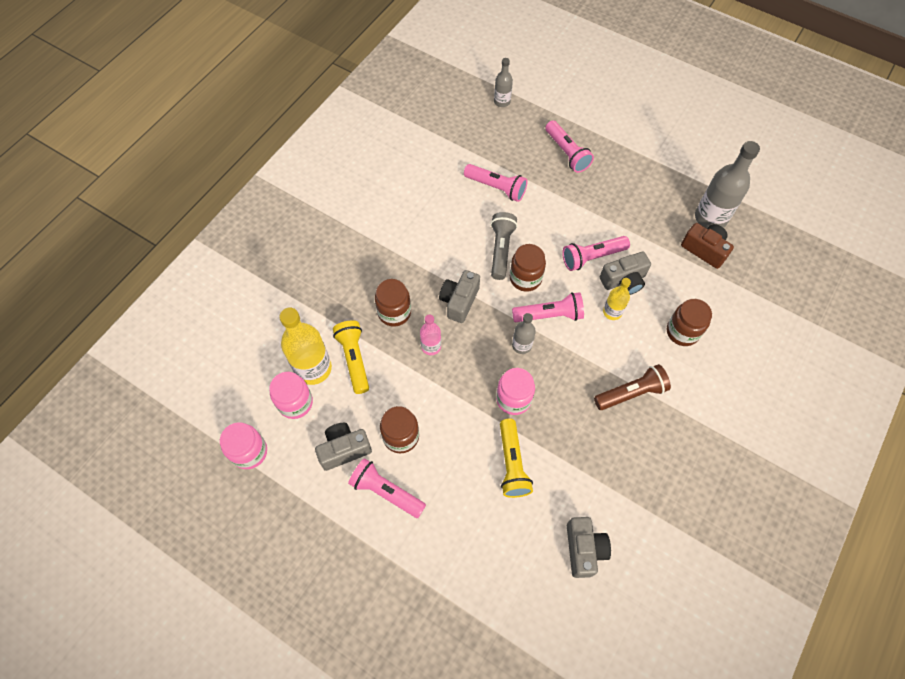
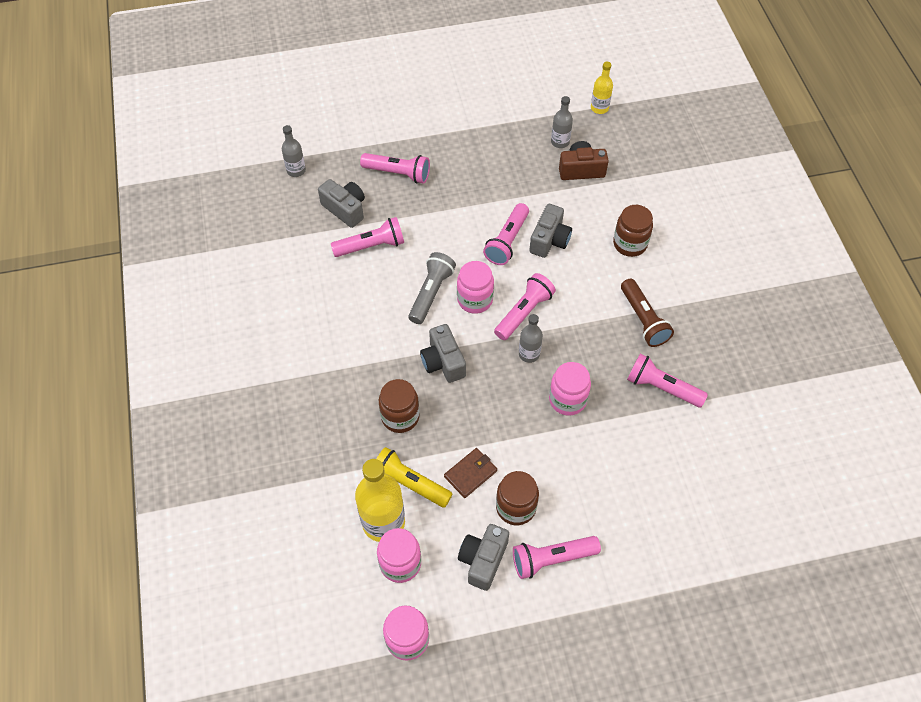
camera: 45 degrees left, 5 degrees down
(397, 388) = (470, 474): none -> brown wallet
(431, 346) = (461, 417): pink bottle -> none
(501, 250) = (431, 293): grey flashlight -> grey flashlight turned 60 degrees clockwise
(512, 463) = (618, 448): yellow flashlight -> none
(525, 278) = (475, 300): brown jar -> pink jar
(584, 549) = (731, 460): grey camera -> grey camera (345, 209)
(590, 452) = (662, 388): none -> pink flashlight
(612, 312) = (566, 271): yellow bottle -> yellow bottle (599, 108)
(631, 393) = (643, 319): brown flashlight -> brown flashlight turned 135 degrees clockwise
(710, 218) = (560, 142): grey bottle -> grey bottle, size x0.55

